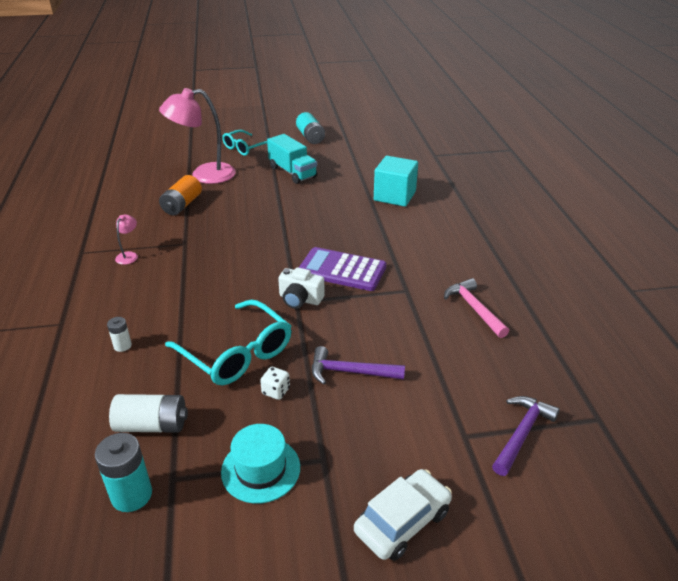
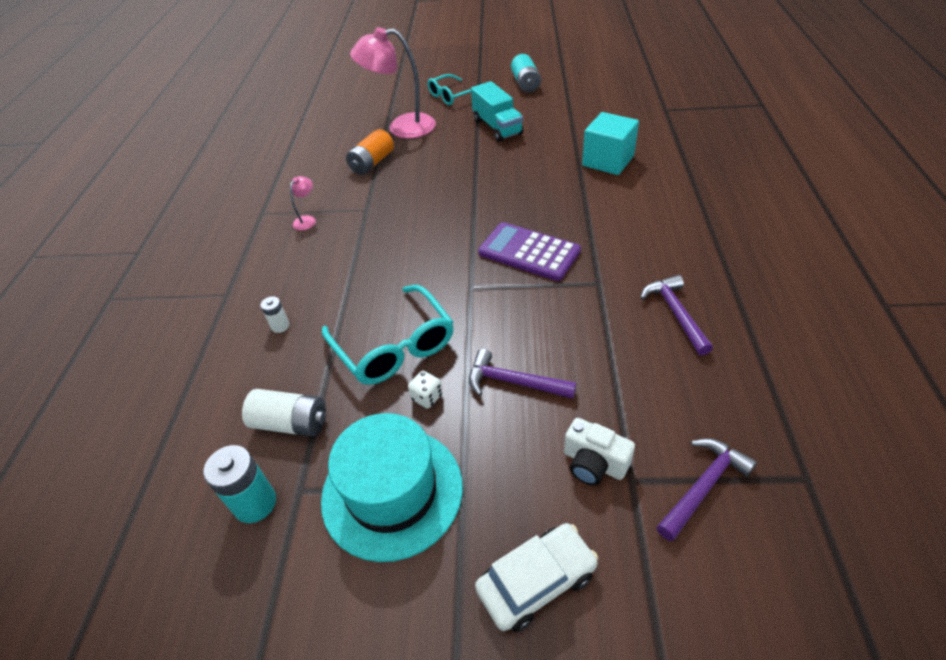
camera: 15 degrees right, 10 degrees up
(260, 469) = (392, 491): turquoise hat -> turquoise hat, size x1.62
(300, 299) = (475, 285): white camera -> white camera (594, 463)
(474, 309) = (675, 313): pink hammer -> purple hammer

